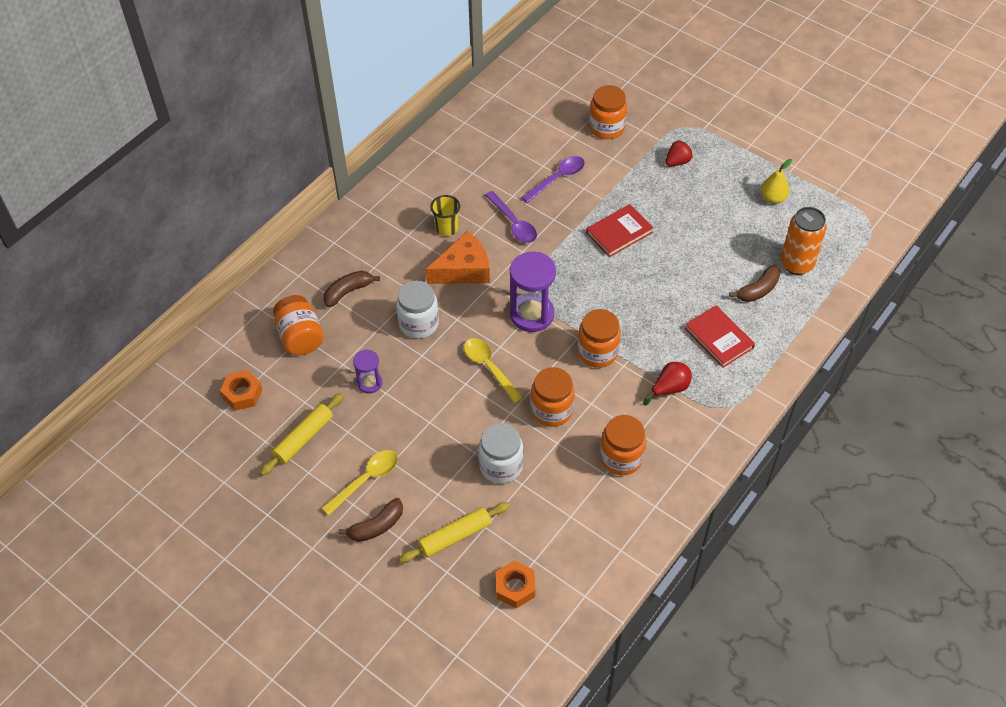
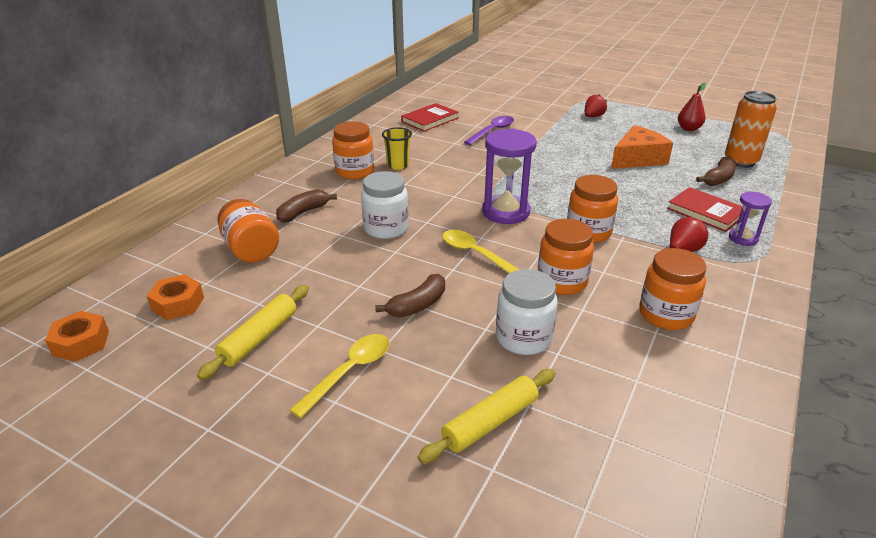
camera: 10 degrees left, 20 degrees down
(369, 383) = (338, 279): purple hourglass -> purple hourglass (743, 238)
(376, 526) = (373, 424): brown banana -> brown banana (417, 305)
(463, 270) = (423, 189): orange cheese -> orange cheese (637, 159)
(513, 223) = (462, 158): purple spoon -> none
(515, 587) = (602, 477): orange nut -> orange nut (81, 343)
(606, 128) = (522, 104): orange jar -> orange jar (354, 172)
(619, 232) = (565, 156): red book -> red book (430, 120)
(773, 198) = (689, 129): yellow pear -> red pear

